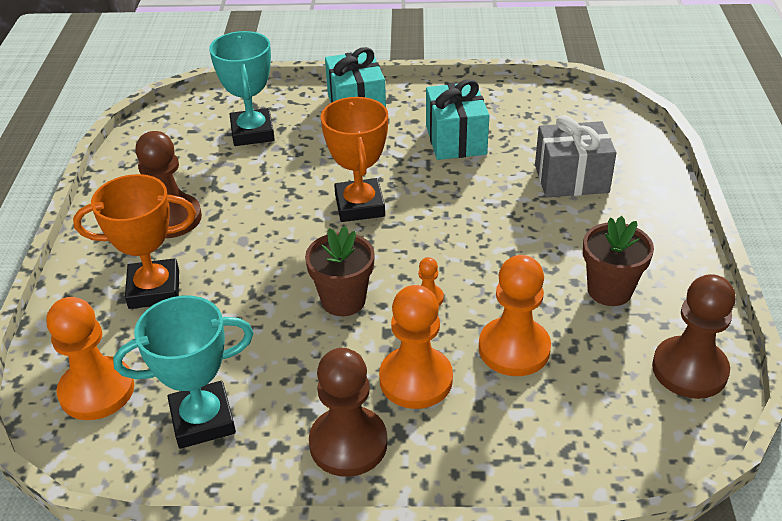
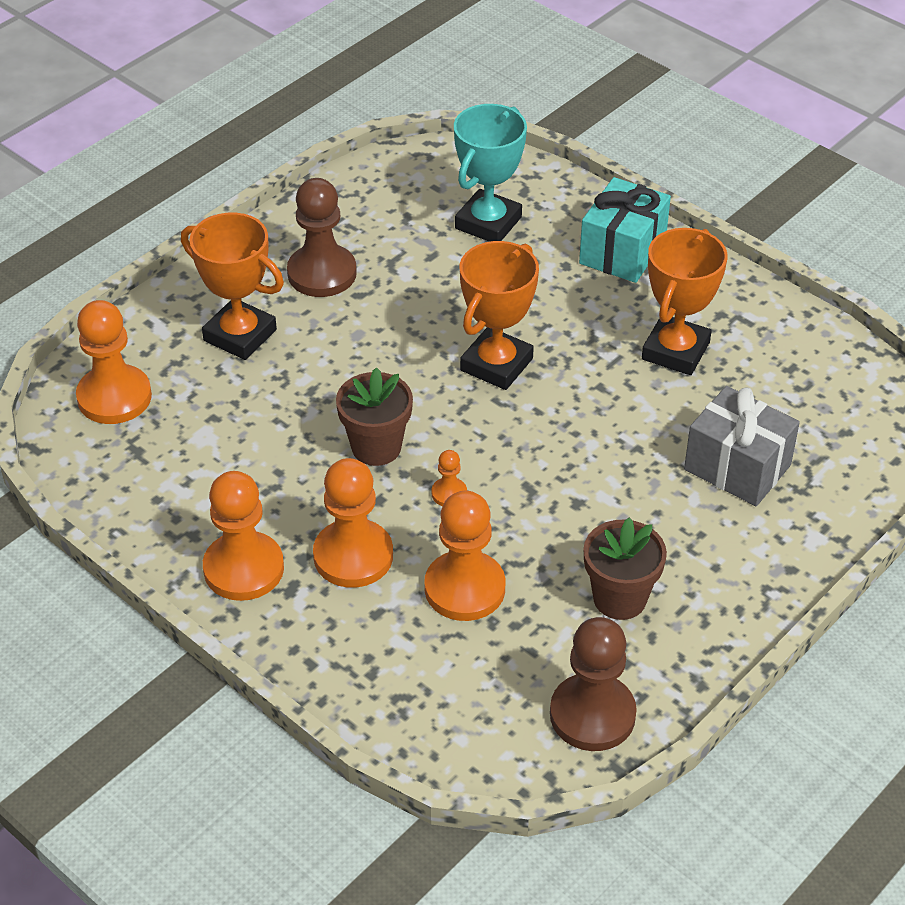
camera: 40 degrees right, 5 degrees up
(202, 420) = (162, 474): turquoise trophy -> none
(348, 443) = (243, 569): brown pawn -> orange pawn
(455, 140) = (675, 351): turquoise gift -> orange trophy

